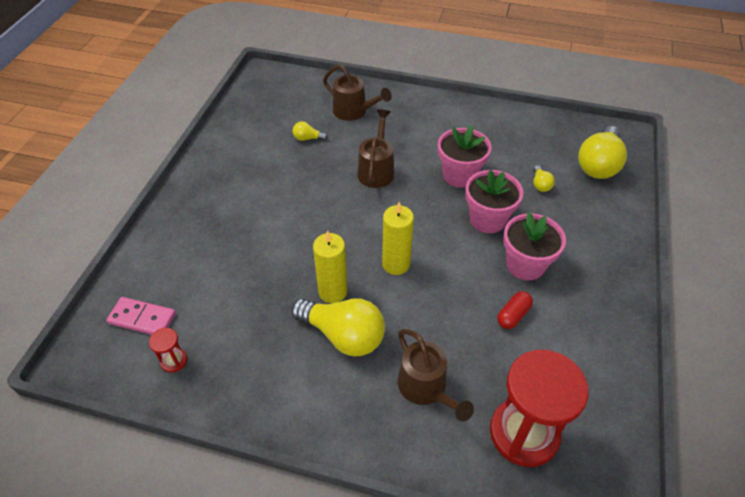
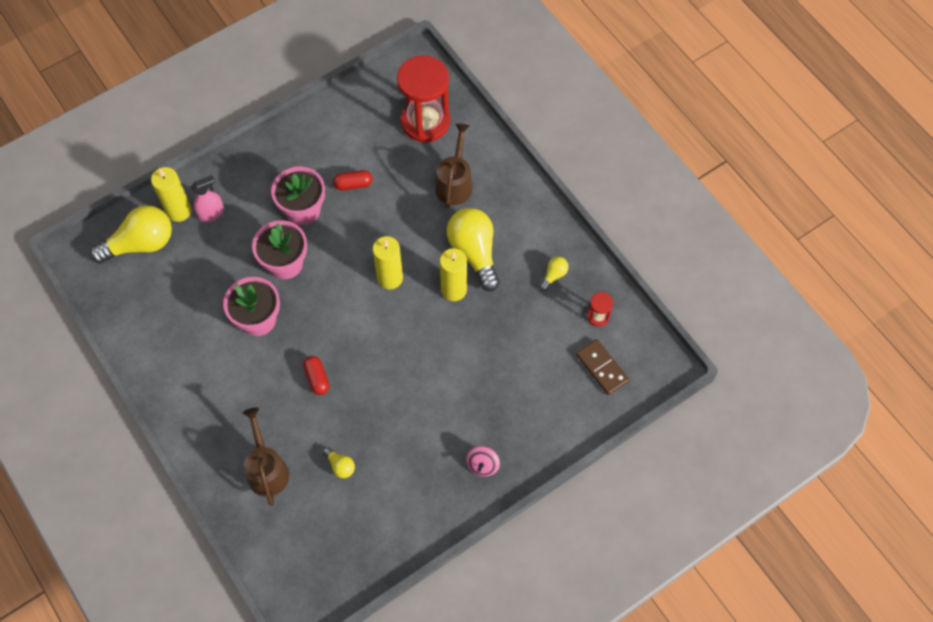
camera: 140 degrees left, 15 degrees up
(142, 318) = (602, 368): pink domino -> brown domino
(202, 194) = (482, 465): none -> pink spinning top
(376, 170) = (317, 378): brown watering can -> red capsule
(540, 184) = (208, 262): yellow light bulb -> yellow light bulb (554, 275)
(585, 214) = (211, 213): none -> pink spray bottle
(608, 200) = (179, 211): none -> yellow candle

